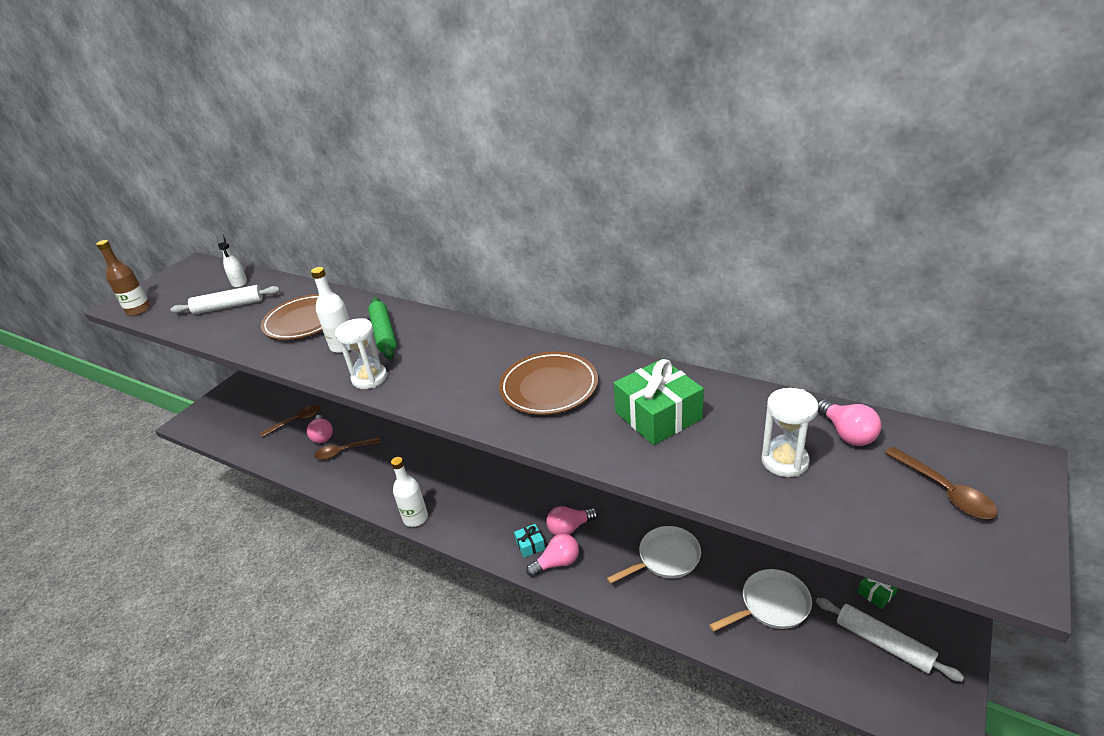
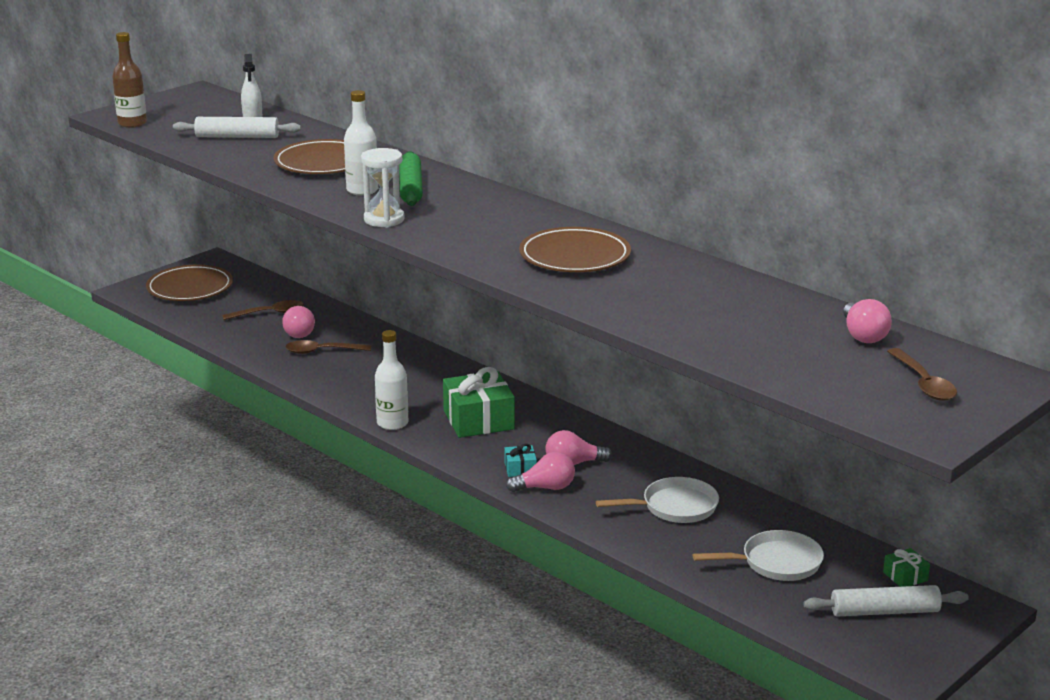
camera: 10 degrees right, 10 degrees down
(231, 409) = (190, 288): none -> brown plate
(658, 415) = (678, 294): green gift -> green gift (478, 420)
(784, 461) = (783, 342): white hourglass -> none
(883, 643) = (884, 611): white rolling pin -> white rolling pin turned 60 degrees counterclockwise

